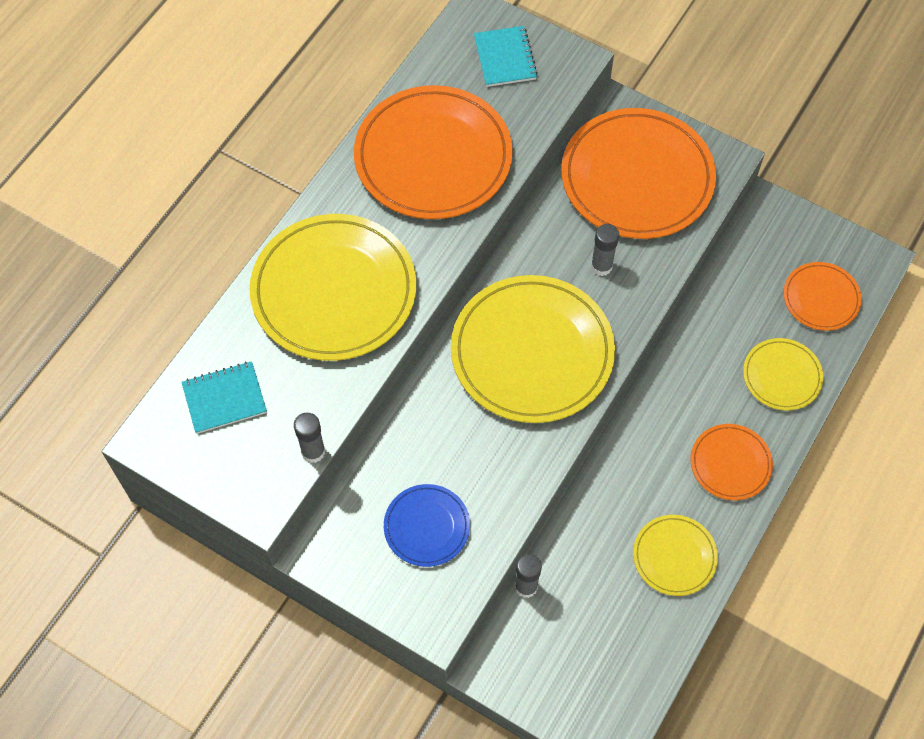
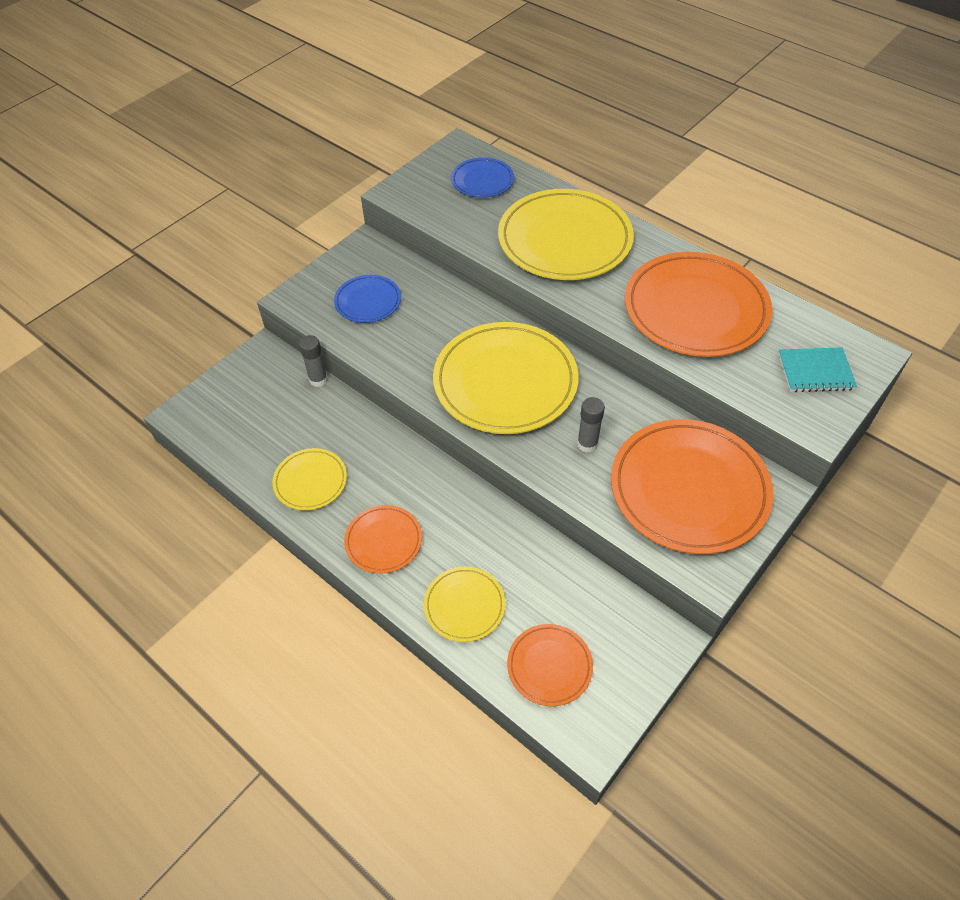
camera: 100 degrees right, 10 degrees down
(224, 398) = (482, 181): turquoise notebook -> blue plate
(313, 452) = (428, 220): grey glue stick -> none

